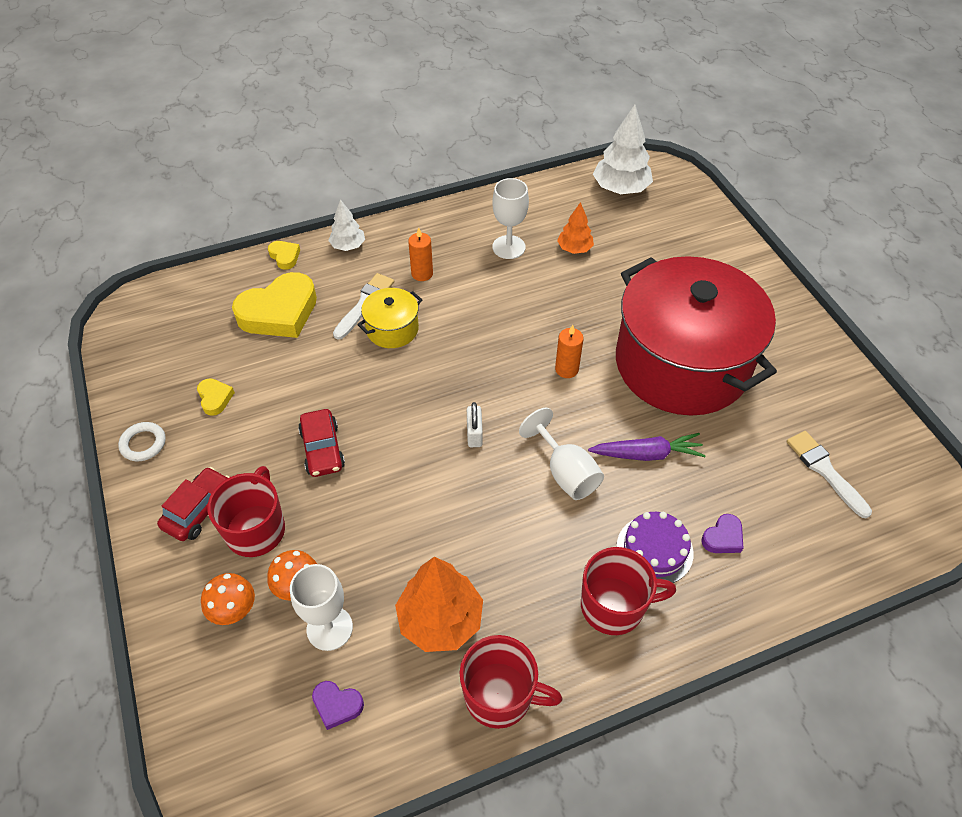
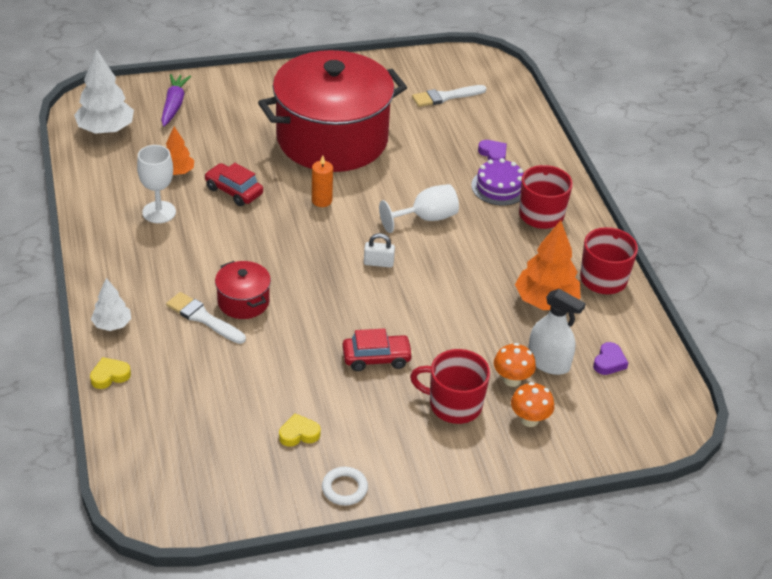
camera: 85 degrees left, 10 degrees down
(199, 510) = (428, 444): red car -> red car (234, 191)
(279, 312) = (194, 382): yellow heart -> none
(329, 628) = (548, 363): white goblet -> white spray bottle
(392, 329) = (243, 301): yellow pot -> red pot
(422, 274) = (174, 274): orange candle -> none
(647, 454) = (416, 174): purple carrot -> purple carrot (174, 105)

